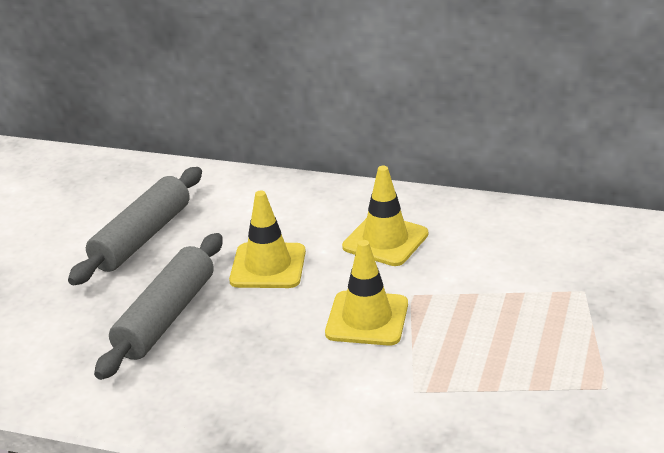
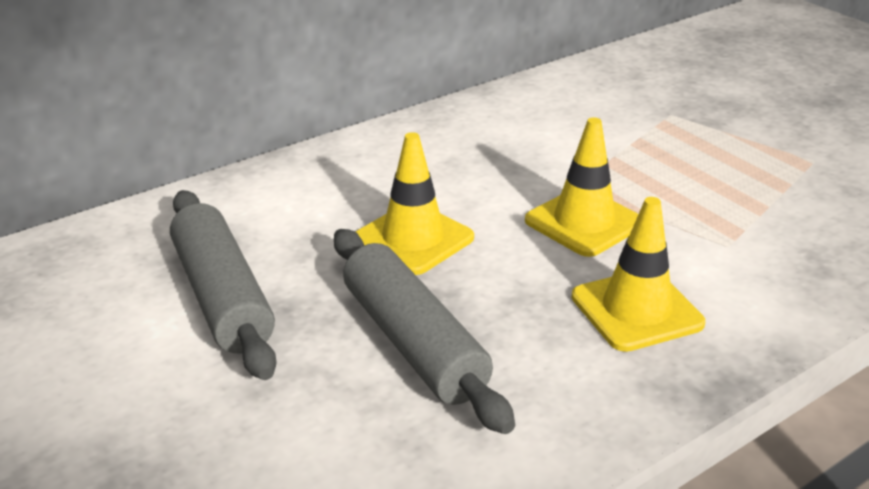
camera: 55 degrees left, 0 degrees up
(385, 240) = (467, 162): yellow traffic cone -> yellow traffic cone (636, 310)

